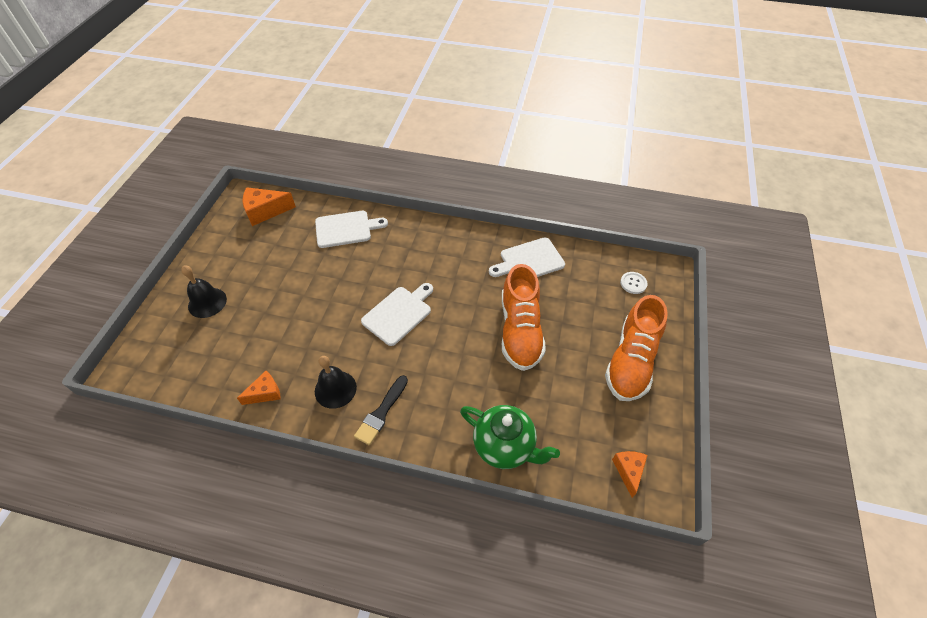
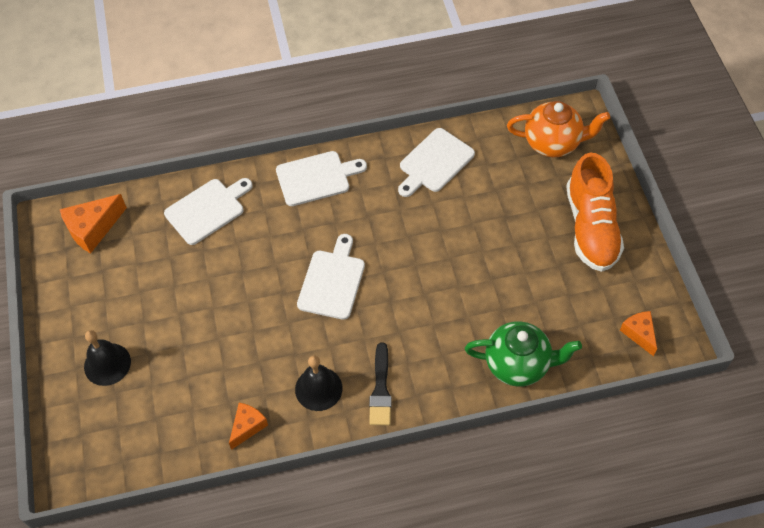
camera: 25 degrees left, 5 degrees up
(435, 237) = (316, 178): none -> white cutting board
(520, 331) = (468, 244): orange shoe -> none
(633, 283) = (553, 143): white button -> orange teapot

